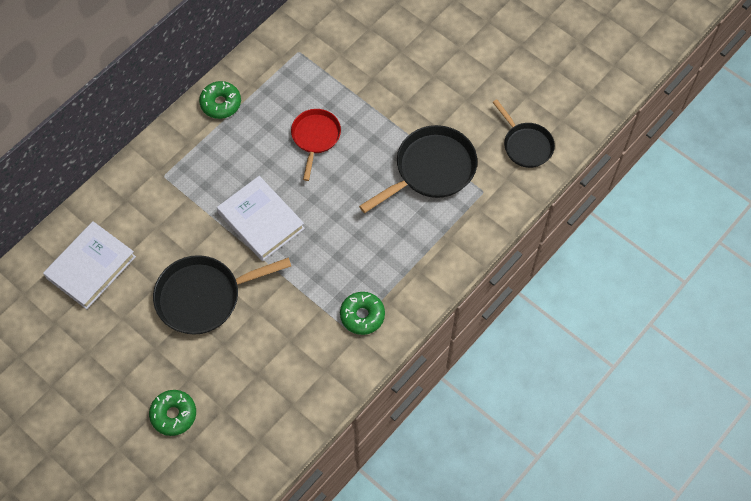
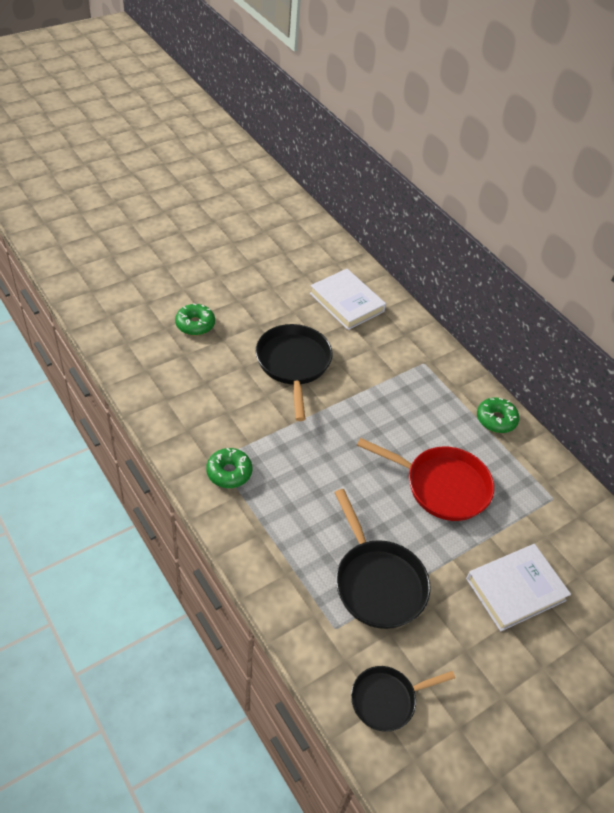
camera: 100 degrees right, 15 degrees down
(261, 220) = (357, 420): white book -> white book (515, 589)
(315, 137) = (441, 486): red pan -> red pan, size x1.59

